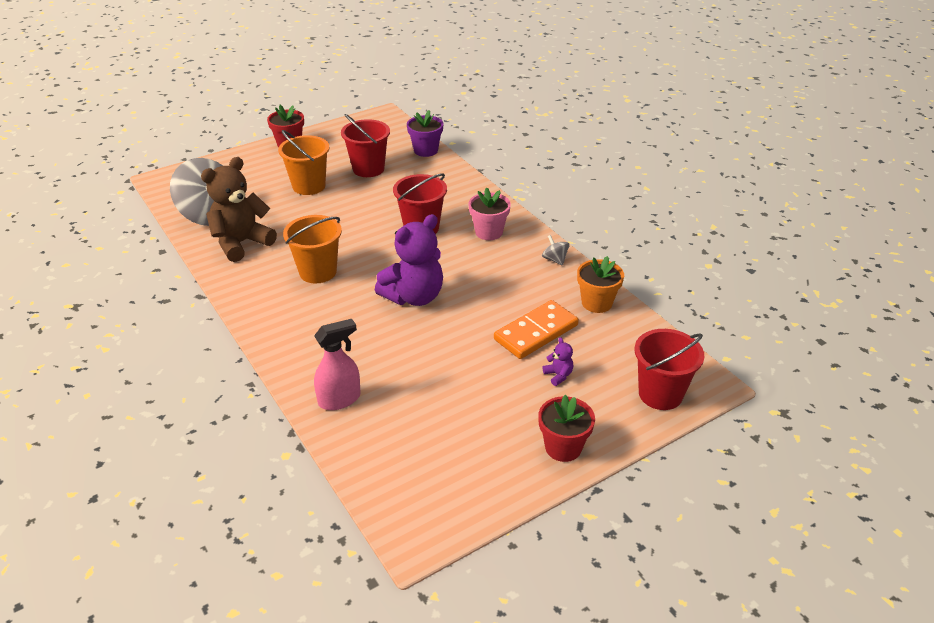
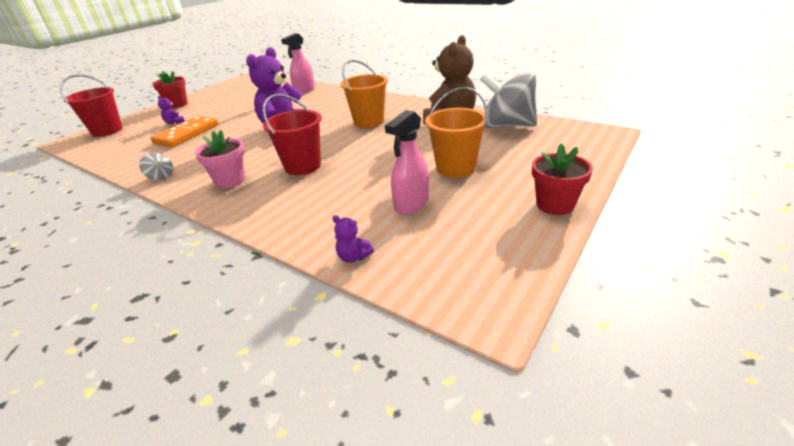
camera: 160 degrees right, 5 degrees down
(368, 169) = (411, 205): red bucket -> pink spray bottle
(426, 150) = (353, 257): purple flower pot -> purple teddy bear
(596, 303) = (131, 159): orange flower pot -> none

